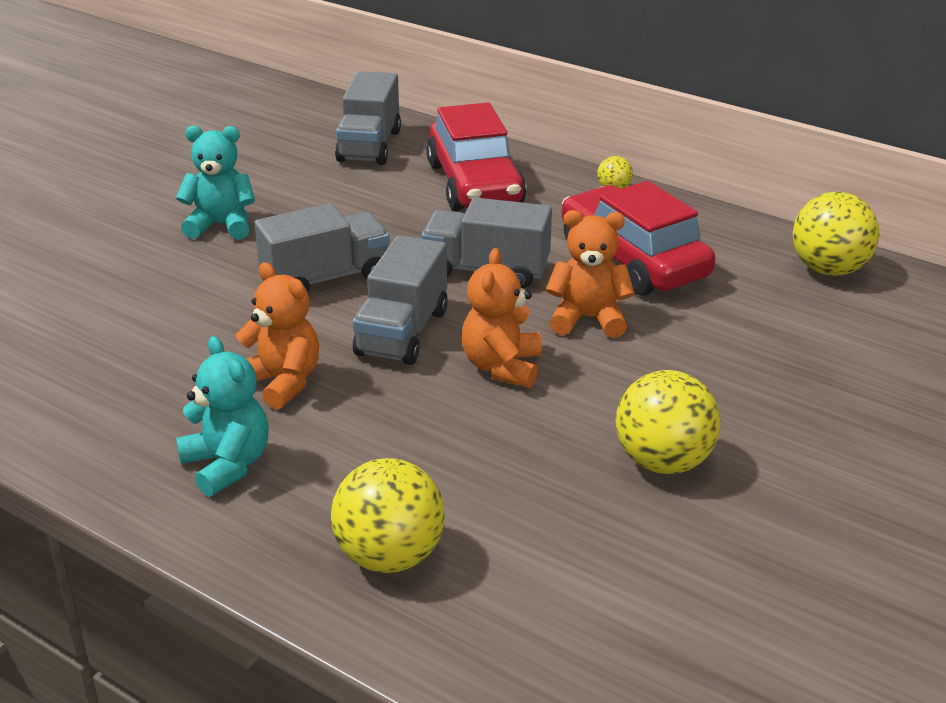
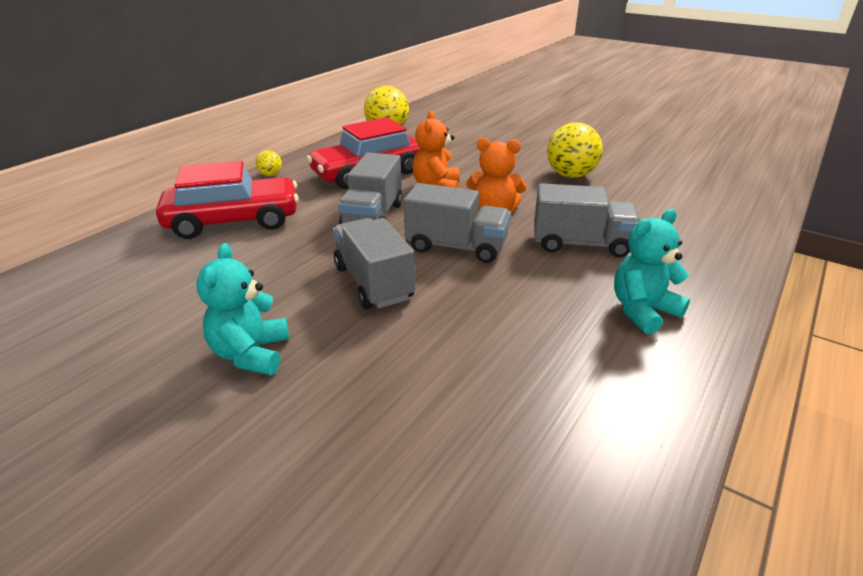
camera: 90 degrees left, 0 degrees up
(282, 382) = (531, 294): orange teddy bear -> none
(369, 146) = (120, 271): grey truck -> grey truck (581, 244)
(389, 556) = (693, 245): yellow ball -> none

